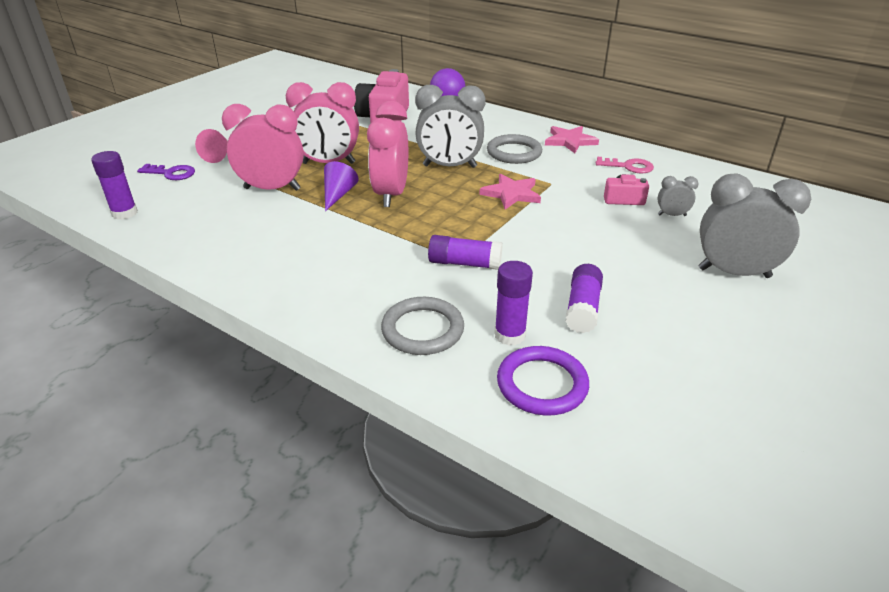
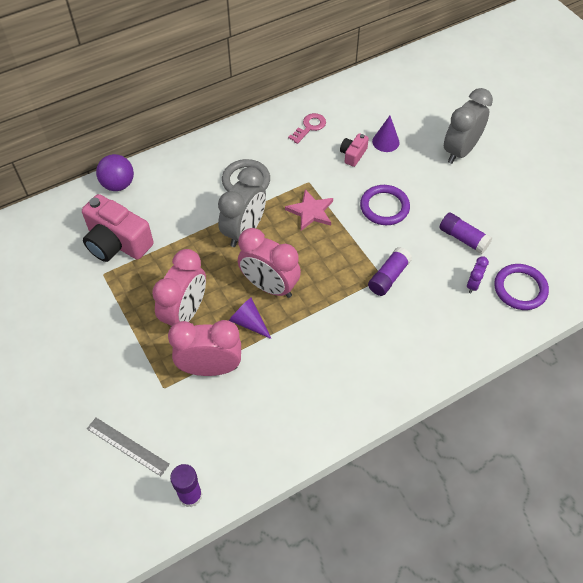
camera: 65 degrees left, 20 degrees up
(171, 173) = (127, 446): purple key -> grey ruler
(219, 155) = (111, 398): pink cone -> none
(272, 189) = (210, 368): pink clock -> pink clock turned 60 degrees clockwise
(422, 330) = (450, 327): grey ring -> none
(510, 335) = (473, 285): purple glue stick -> purple clock
(568, 237) = (384, 207): none -> purple ring
(570, 141) = (248, 138): pink star -> none
(672, 215) = (385, 142): grey clock -> purple cone

